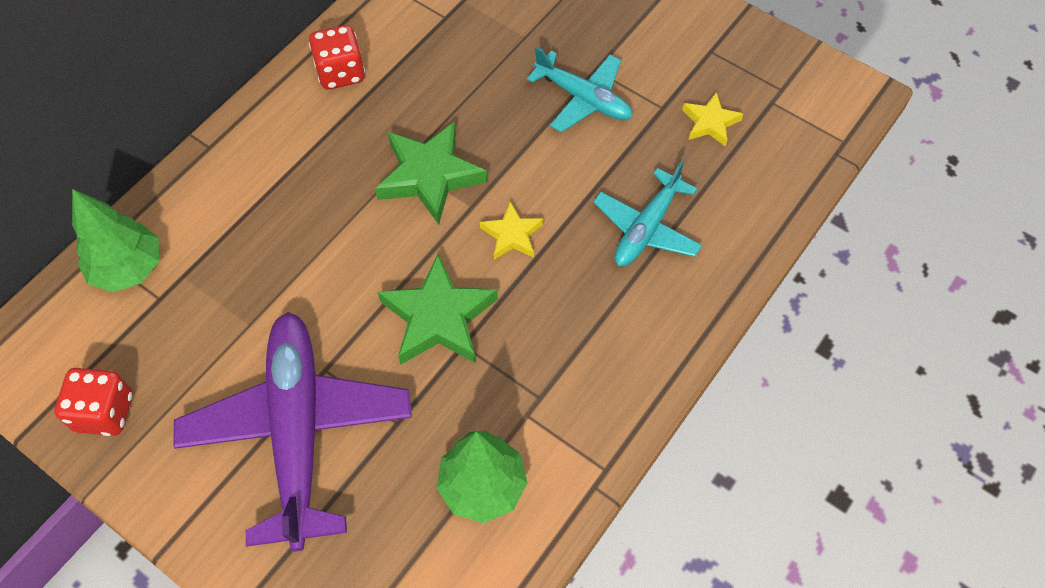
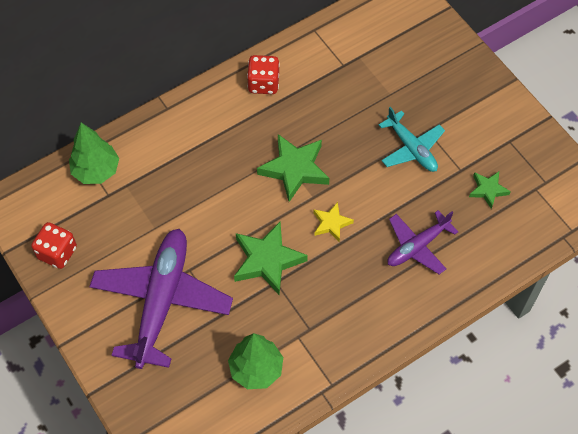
camera: 20 degrees right, 0 degrees up
(646, 228) = (417, 246): turquoise plane -> purple plane
(710, 123) = (488, 190): yellow star -> green star

